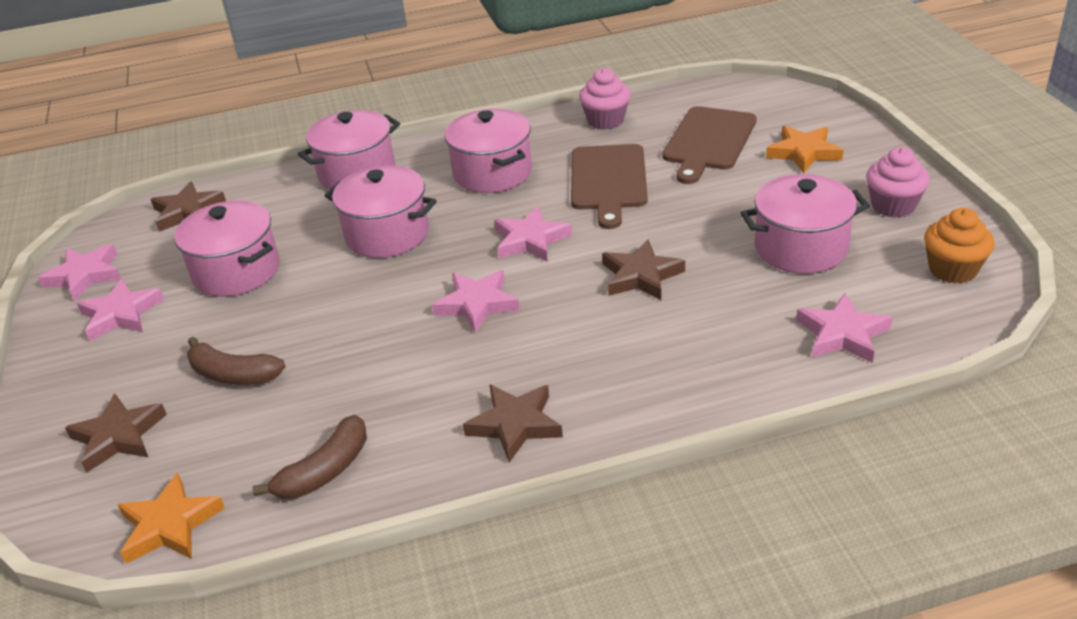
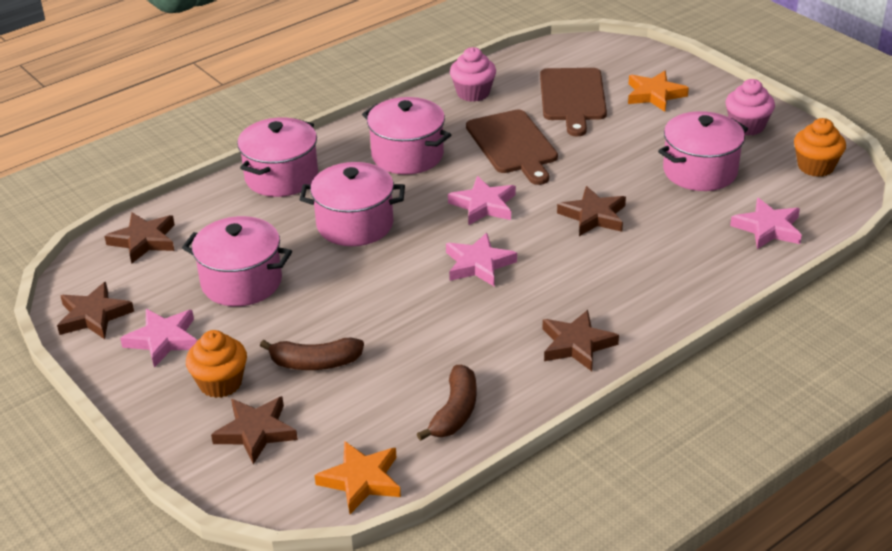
camera: 25 degrees left, 0 degrees up
(85, 276) = (94, 316): pink star -> brown star
(131, 373) = (220, 383): none -> orange cupcake

